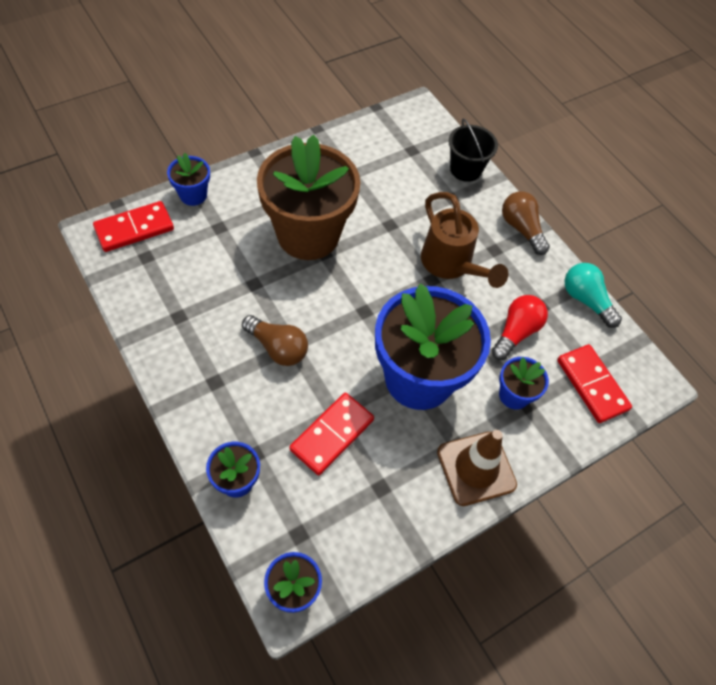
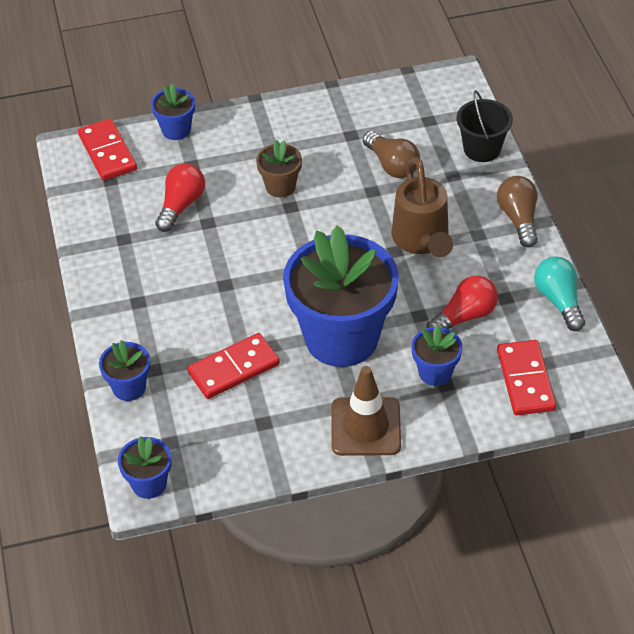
camera: 25 degrees right, 10 degrees down
(134, 229) = (107, 152): red domino -> red domino turned 75 degrees clockwise
(223, 271) = (181, 205): none -> red light bulb
(278, 348) = (209, 284): brown light bulb -> brown light bulb (392, 165)
(308, 235) = (280, 186): brown flower pot -> brown flower pot, size x0.44

